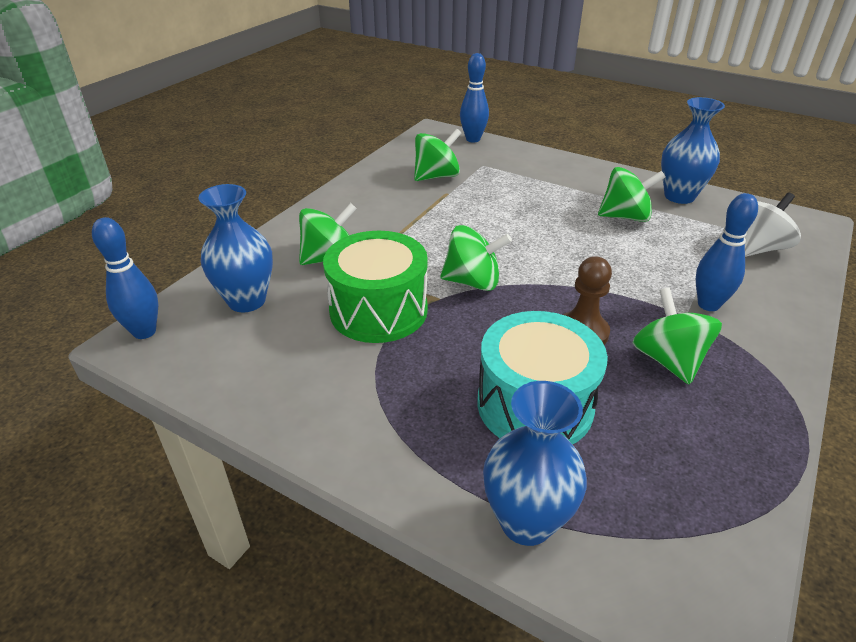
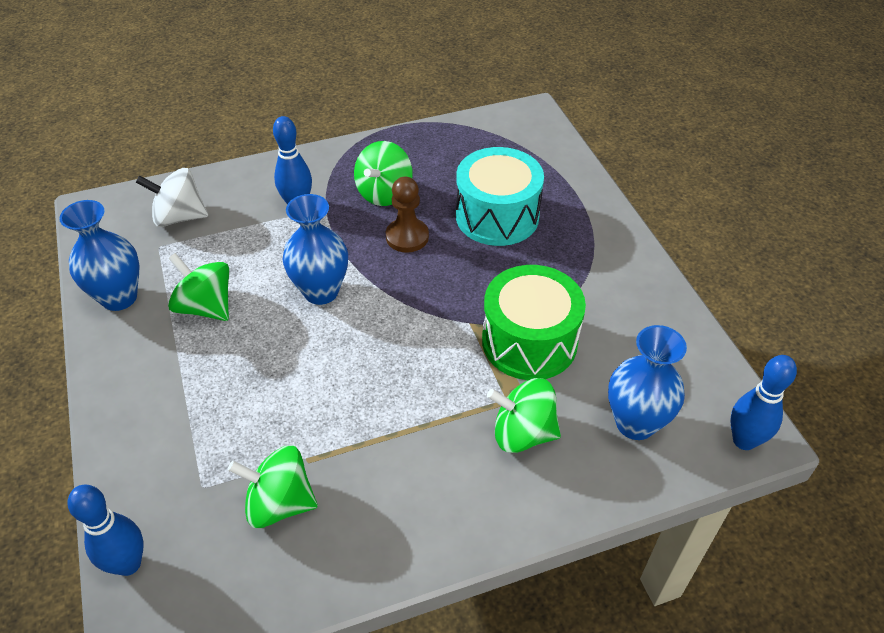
camera: 140 degrees left, 10 degrees up
(472, 282) = (427, 322): green spinning top -> none
(526, 522) = (566, 176): blue vase -> blue vase (321, 291)

